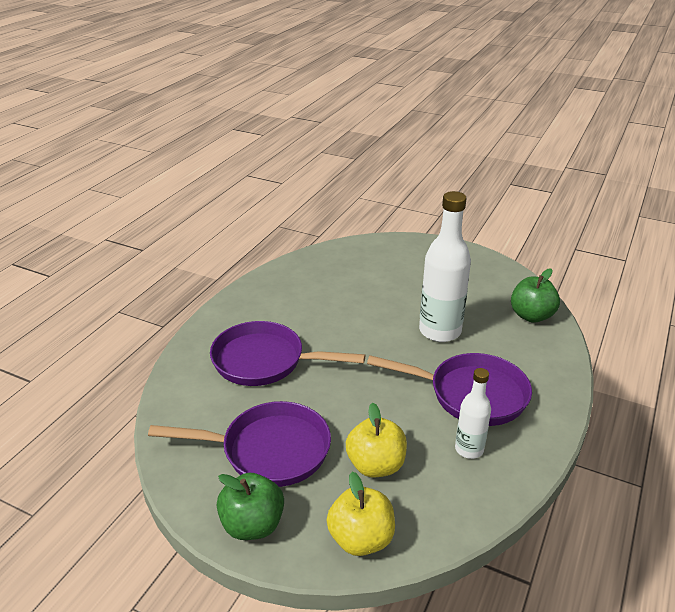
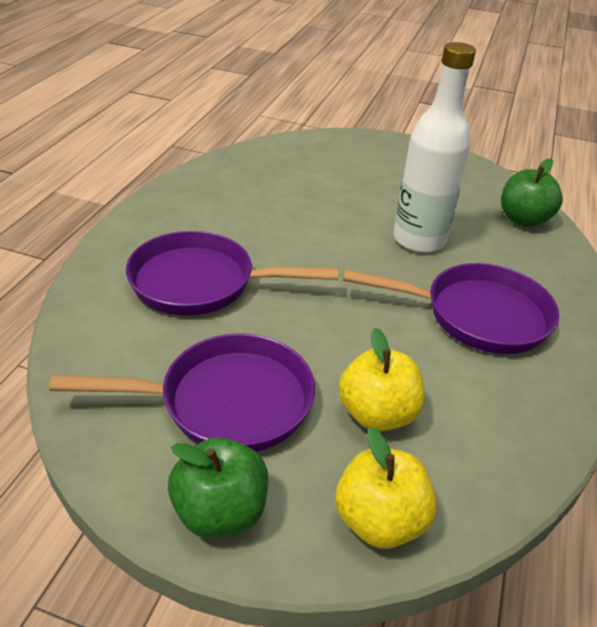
camera: 10 degrees left, 5 degrees up
(469, 449) = (493, 385): white bottle -> none

